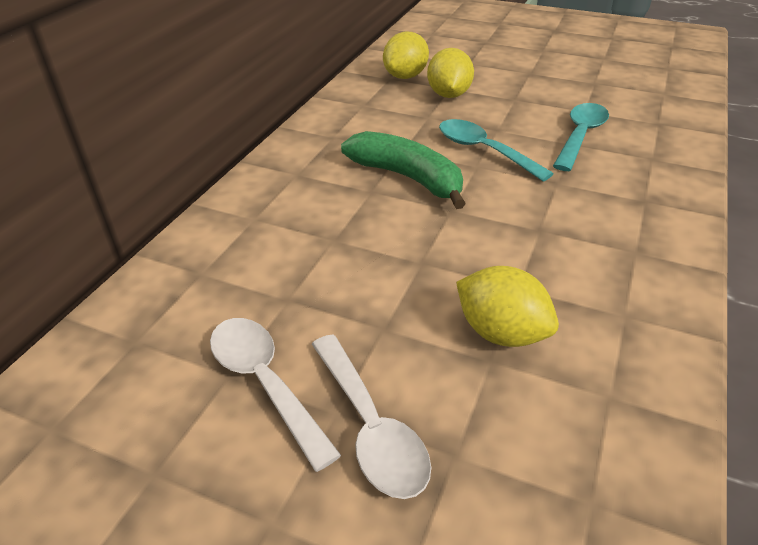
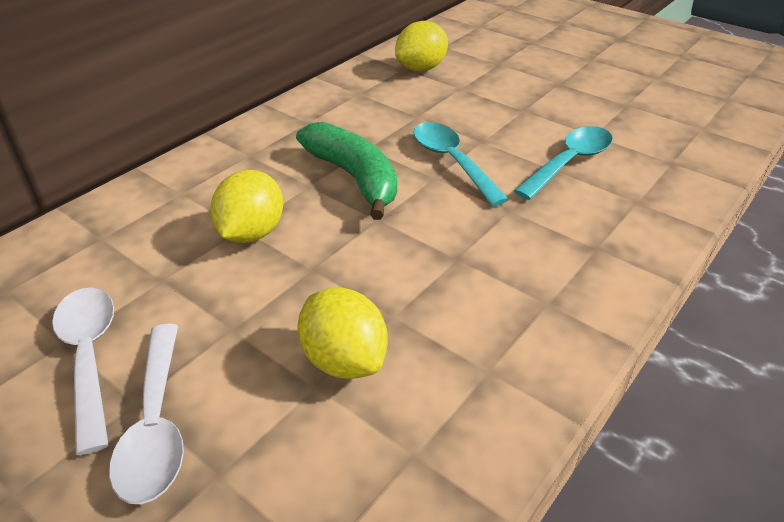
camera: 15 degrees right, 0 degrees up
(448, 95) = (453, 95): yellow lemon -> yellow lemon (252, 233)

